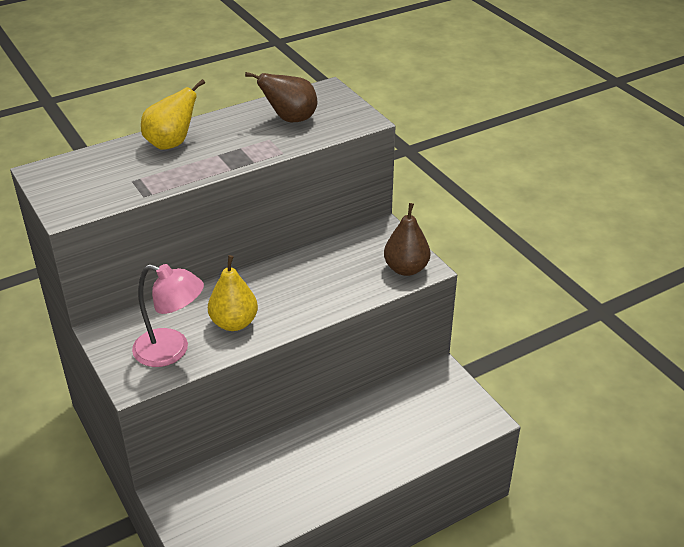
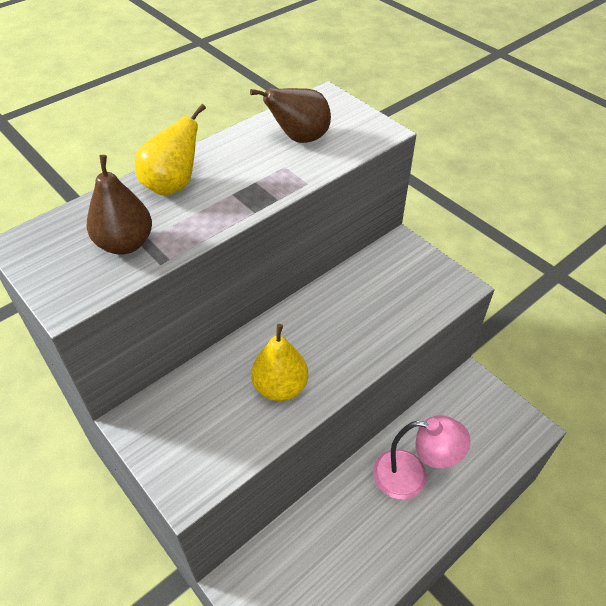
camera: 10 degrees left, 10 degrees up
(171, 351) = (220, 437): pink lamp -> pink lamp (412, 476)
(406, 269) = (441, 290): brown pear -> brown pear (125, 244)

